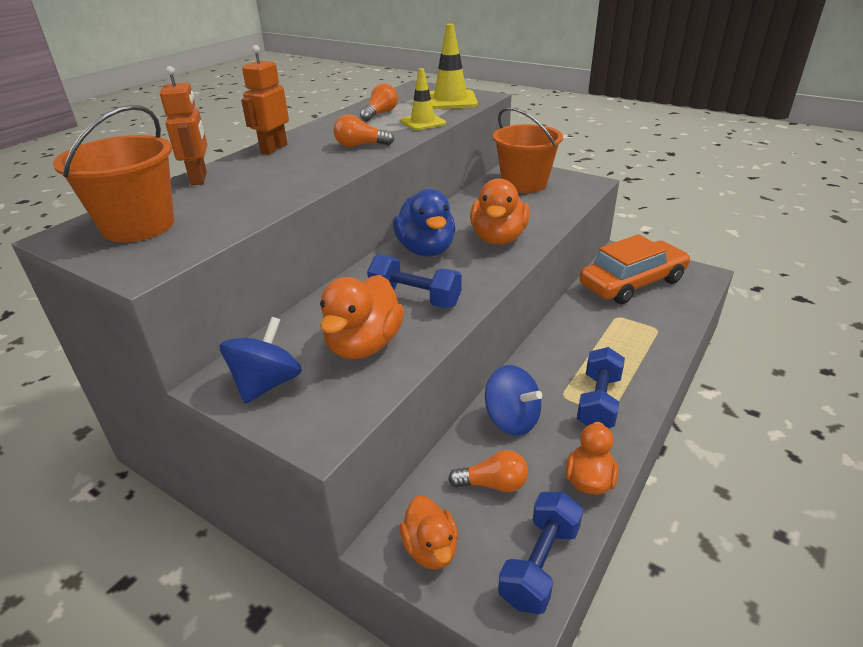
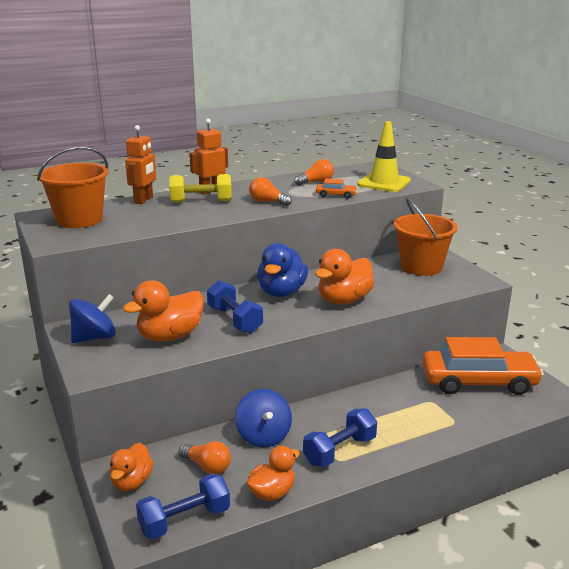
camera: 30 degrees right, 10 degrees down
(279, 163) = (201, 201): none -> yellow dumbbell
(423, 122) = (336, 195): yellow traffic cone -> orange car

